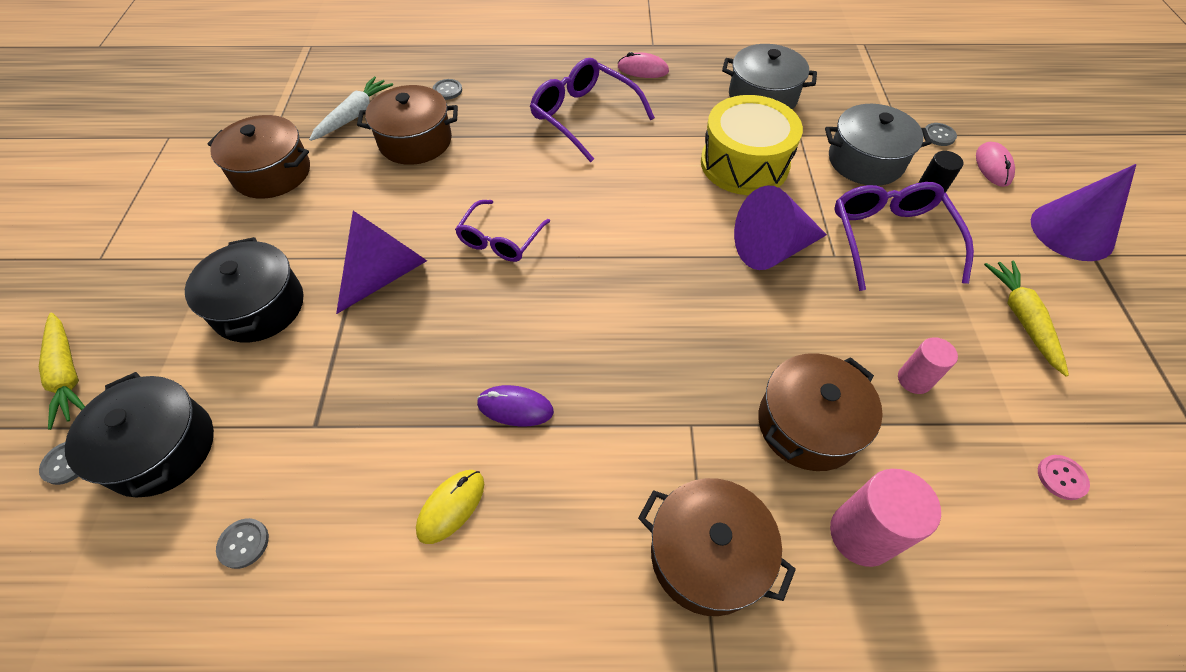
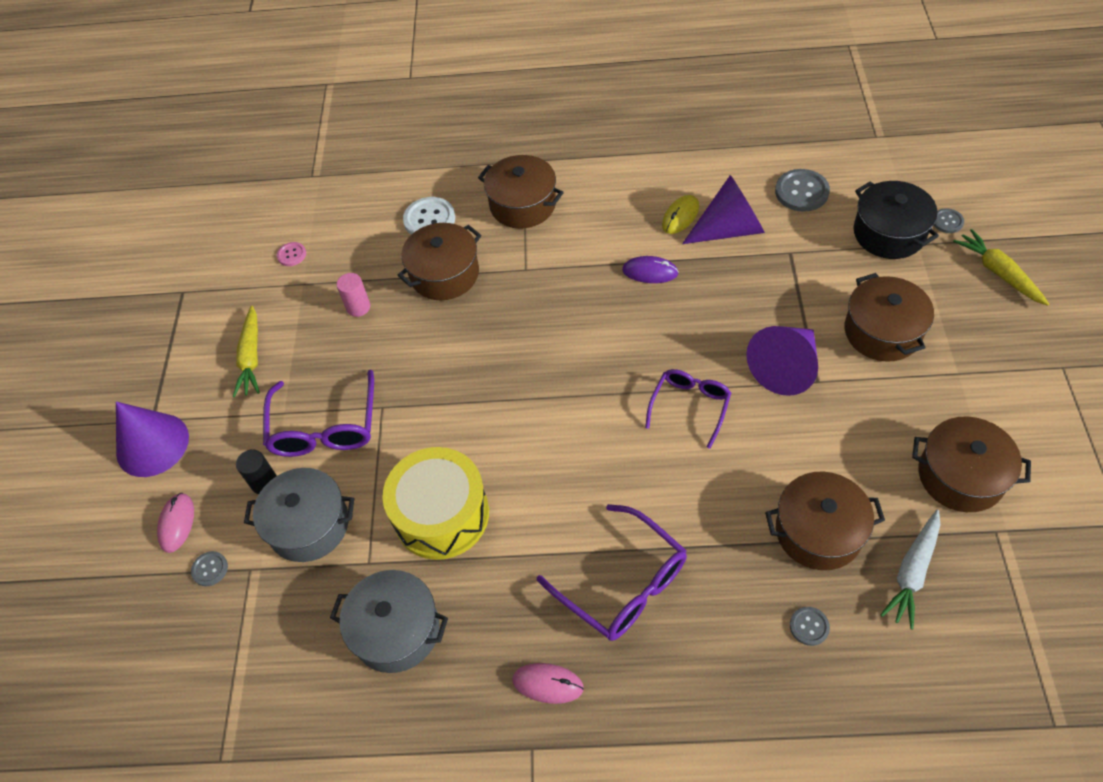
camera: 175 degrees left, 0 degrees up
(243, 543) = (801, 192): grey button -> grey button, size x1.81
(259, 306) = (882, 331): black pot -> brown pot
(772, 248) = (436, 411): purple cone -> purple cone (729, 229)
(861, 534) = (429, 219): pink cylinder -> white button

